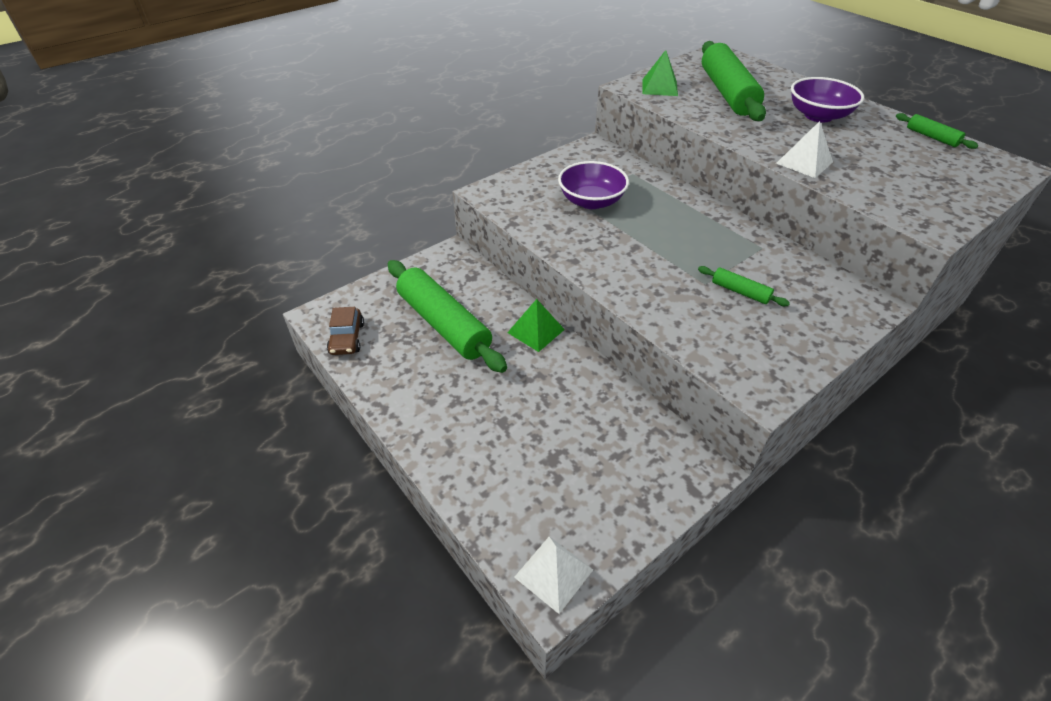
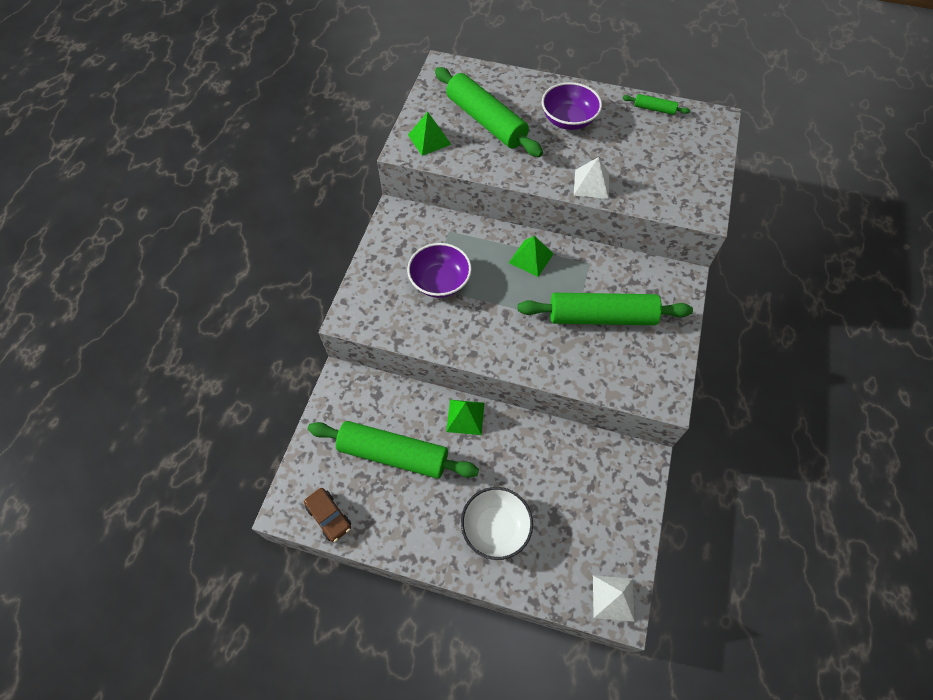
camera: 35 degrees left, 15 degrees up
(483, 431) = (495, 528): none -> white bowl
(699, 220) = (531, 258): none -> green pyramid
(740, 292) = (601, 317): green rolling pin -> green rolling pin, size x2.28

